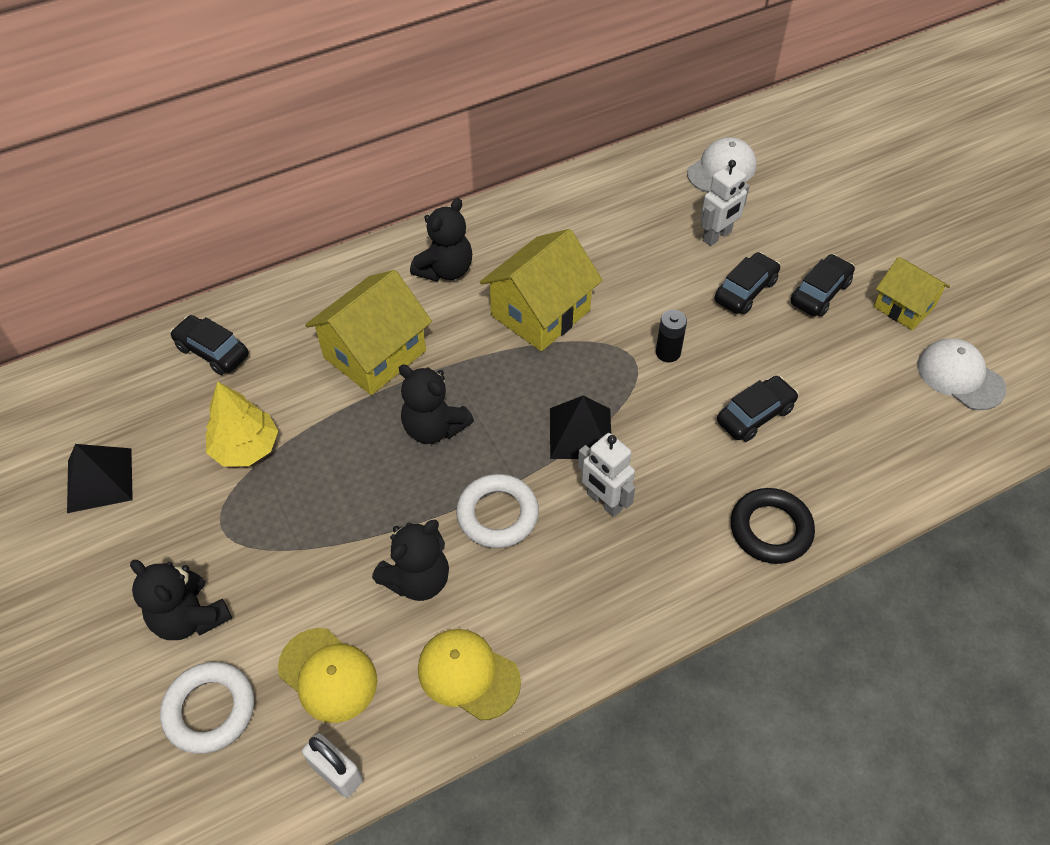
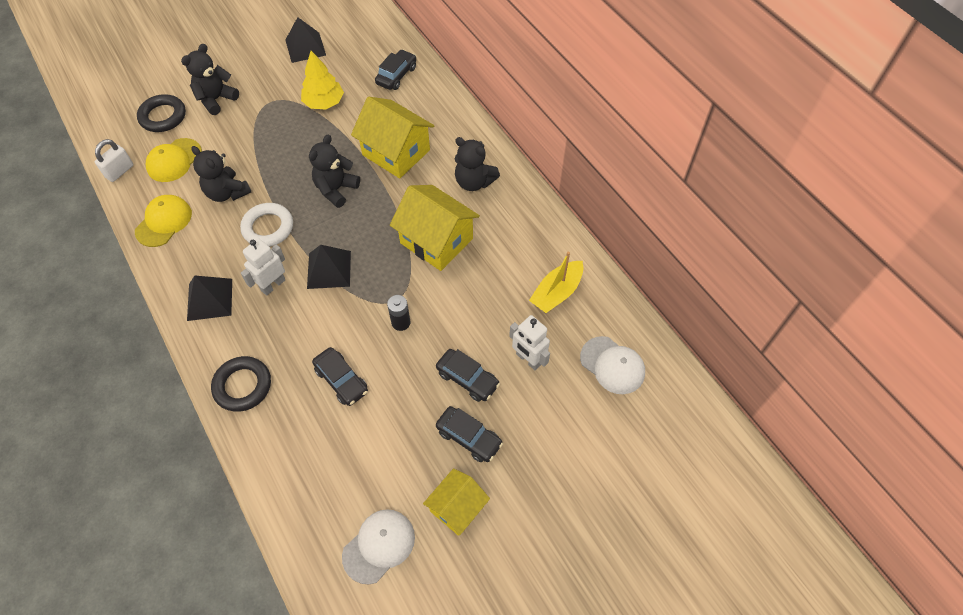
camera: 85 degrees right, 5 degrees up
(210, 710) = (163, 116): white ring -> black ring
(626, 205) = (556, 293): none -> yellow boat
(627, 586) = (210, 299): none -> black pyramid

